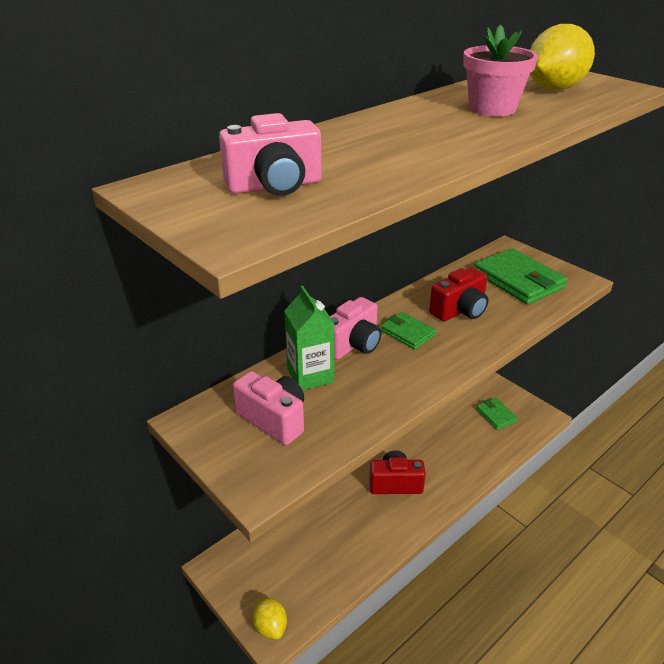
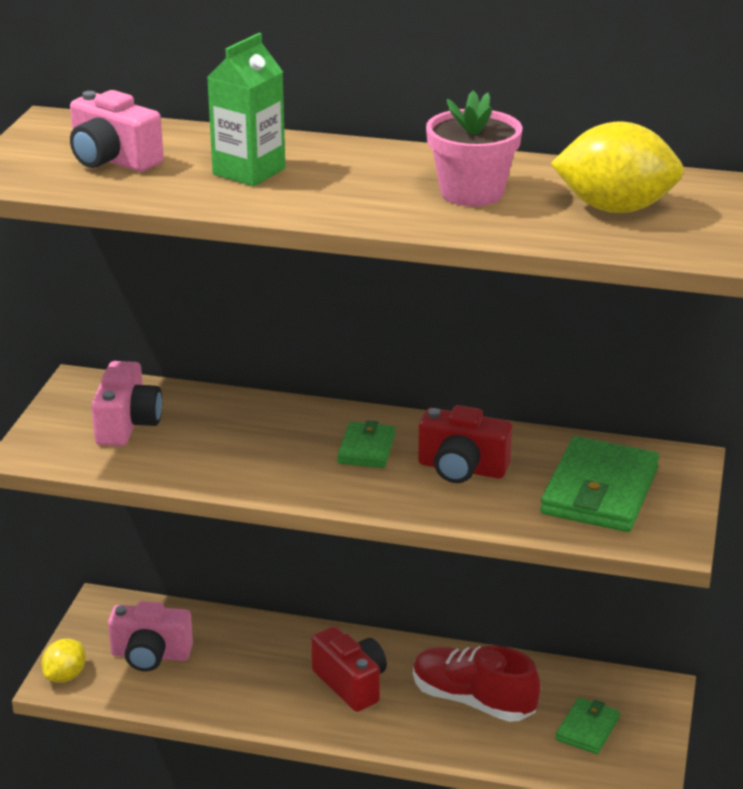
camera: 55 degrees right, 5 degrees down
(310, 375) = (216, 418): green carton -> green carton (249, 171)
(353, 345) = (300, 423): pink camera -> pink camera (150, 655)
(446, 443) = (473, 700): none -> red shoe

